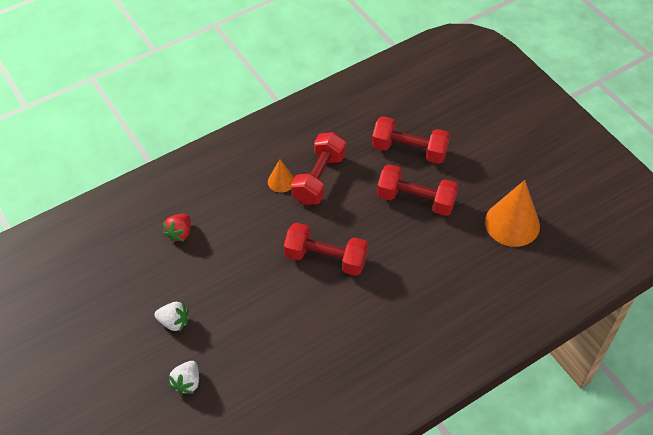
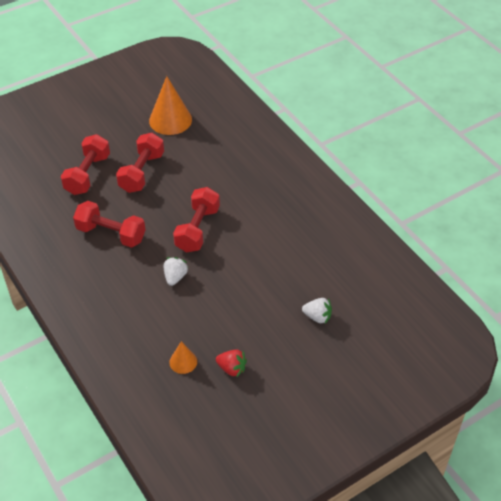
camera: 90 degrees left, 5 degrees down
(174, 322) = (259, 330): white strawberry -> white strawberry (175, 277)
(179, 233) = (164, 333): red strawberry -> red strawberry (232, 368)
(281, 181) = (111, 260): orange cone -> orange cone (183, 362)

